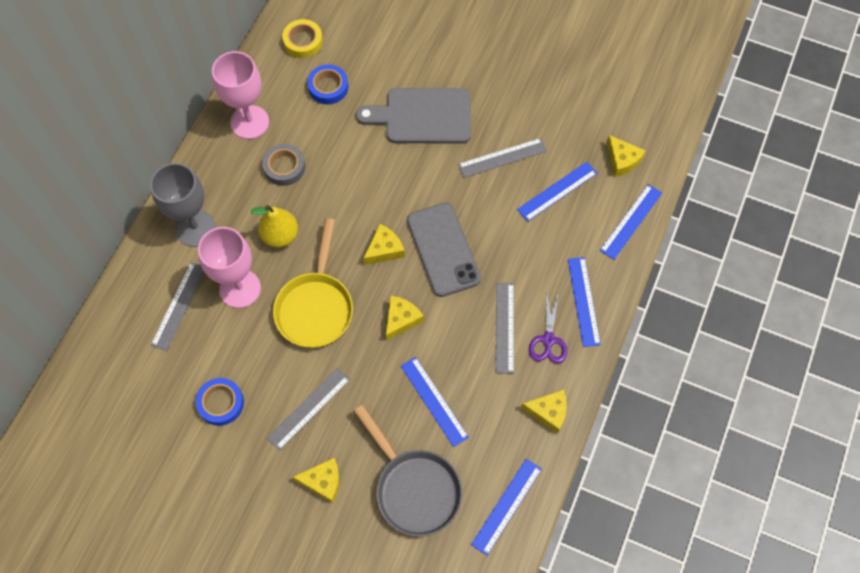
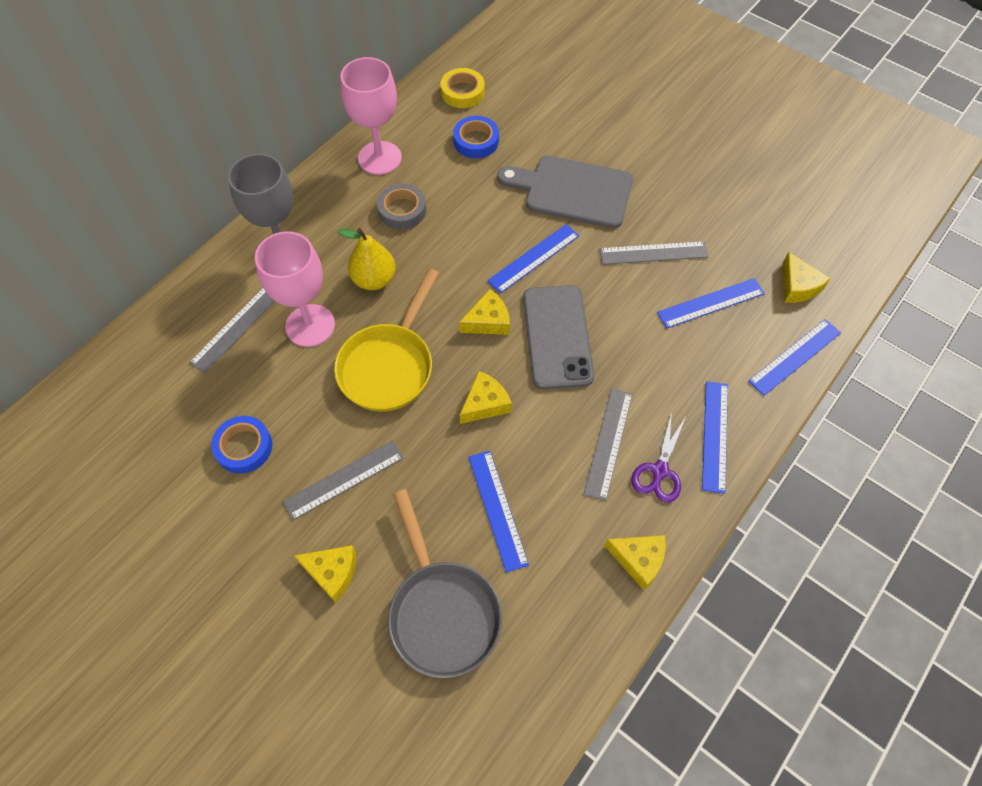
camera: 15 degrees right, 5 degrees down
(507, 506) = (554, 668): blue ruler -> blue ruler (534, 258)

